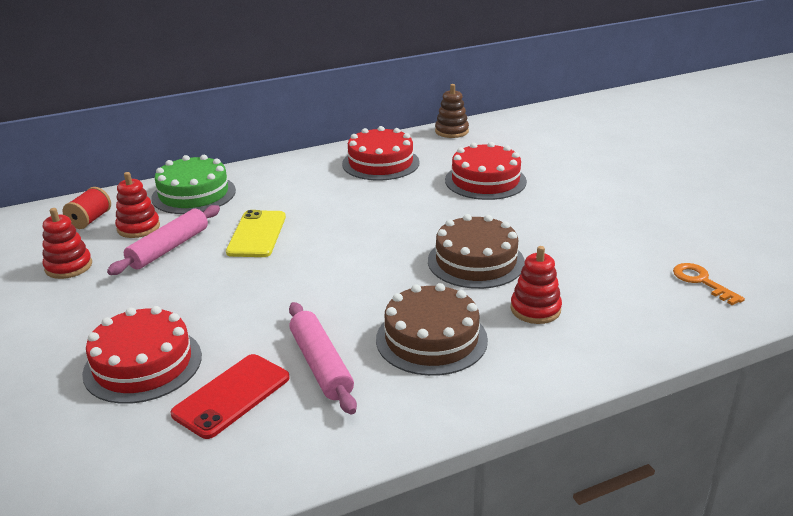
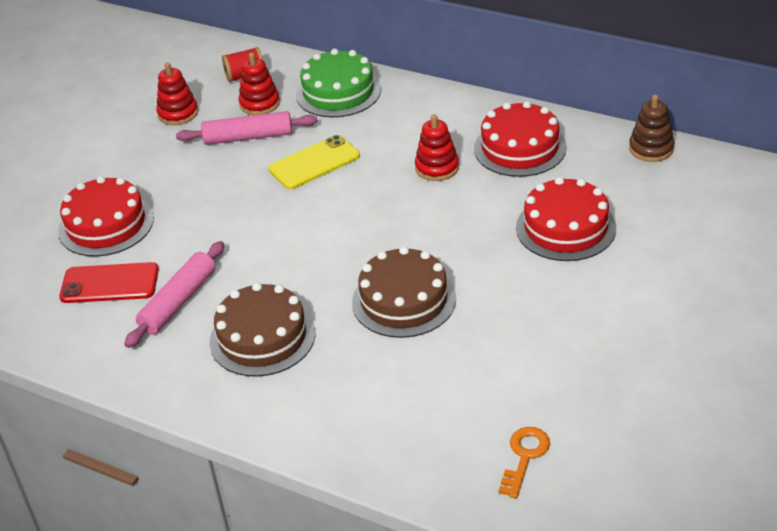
camera: 55 degrees right, 10 degrees up
(535, 309) = (363, 372): red stacking toy -> red stacking toy (437, 168)

